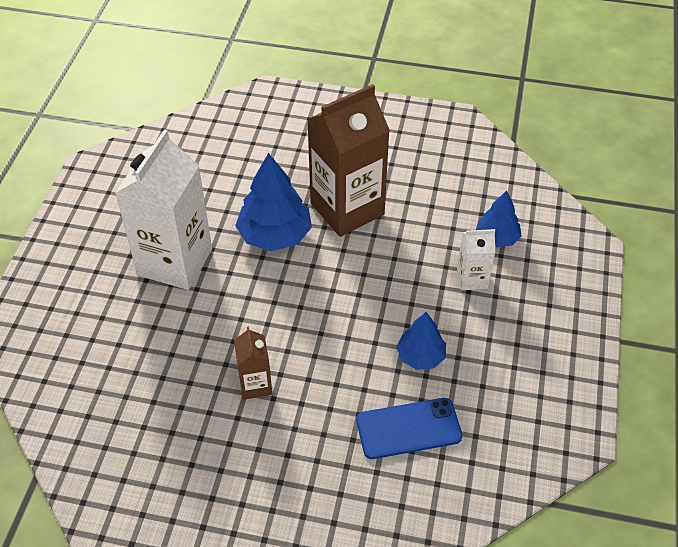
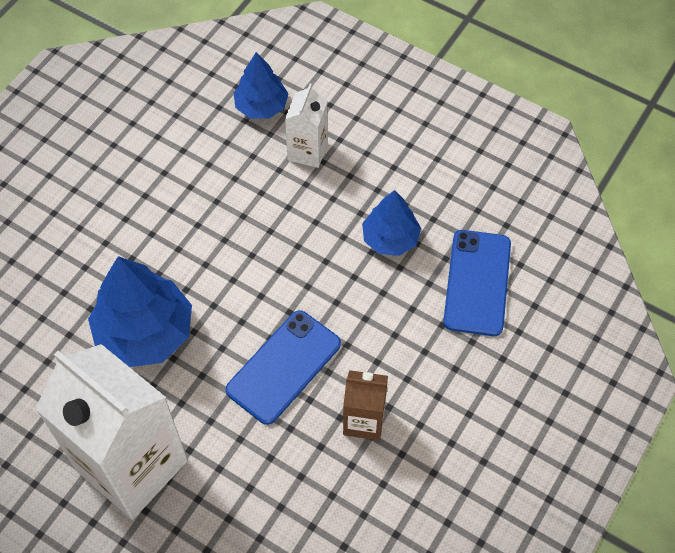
camera: 70 degrees left, 10 degrees up
(280, 322) = (283, 367): none -> blue phone
(347, 209) = (142, 238): brown carton -> none

